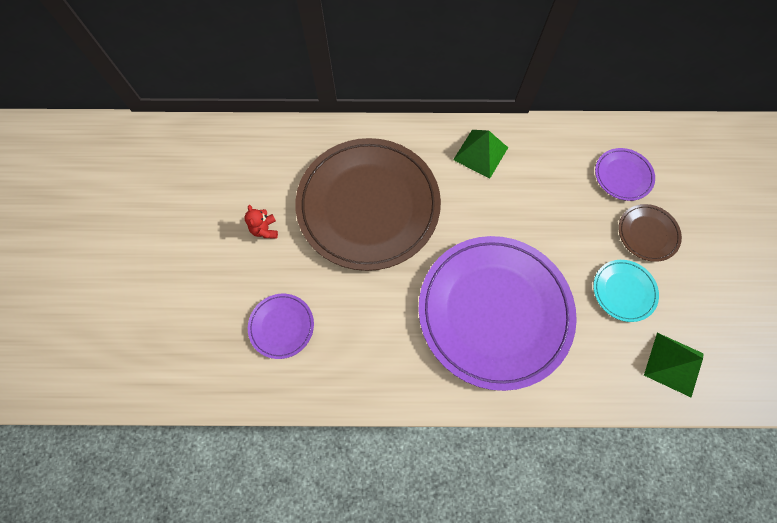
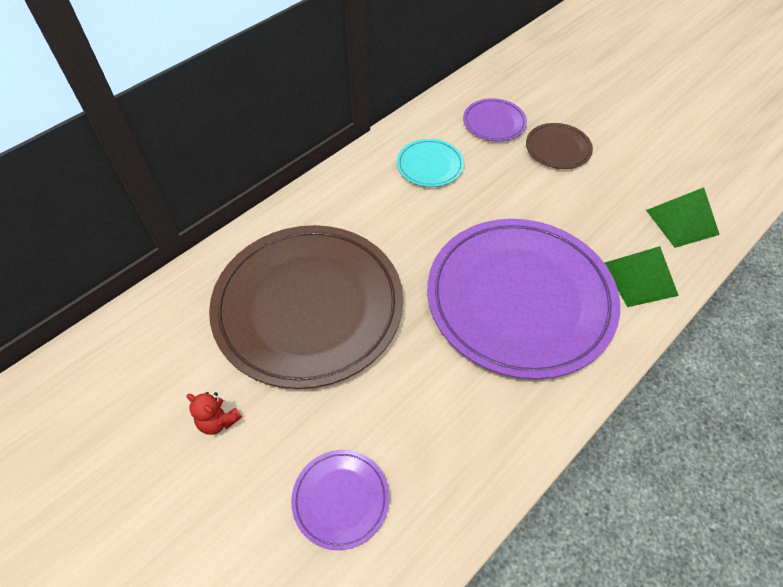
camera: 45 degrees left, 15 degrees down
(480, 153) = (365, 186): green pyramid -> green pyramid (639, 279)
(623, 291) = (590, 201): turquoise plate -> turquoise plate (430, 165)

